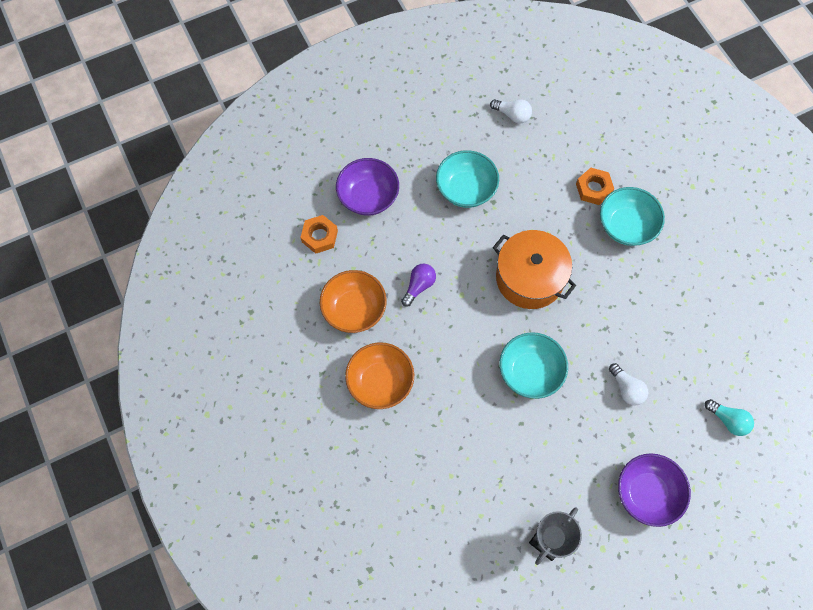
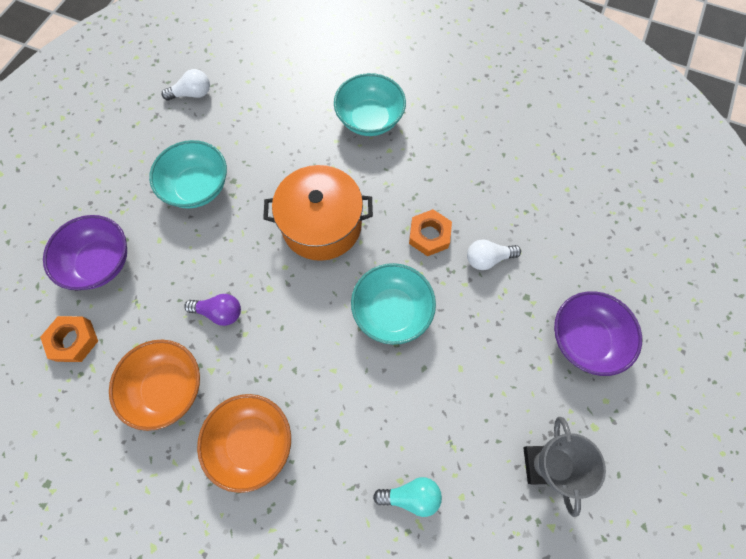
camera: 40 degrees left, 0 degrees up
(419, 286) = (219, 312): purple light bulb -> purple light bulb turned 105 degrees clockwise
(593, 189) = (316, 108): orange nut -> orange nut (429, 235)
(626, 389) = (487, 259): white light bulb -> white light bulb turned 150 degrees clockwise
(728, 420) = (590, 220): turquoise light bulb -> turquoise light bulb (411, 495)

